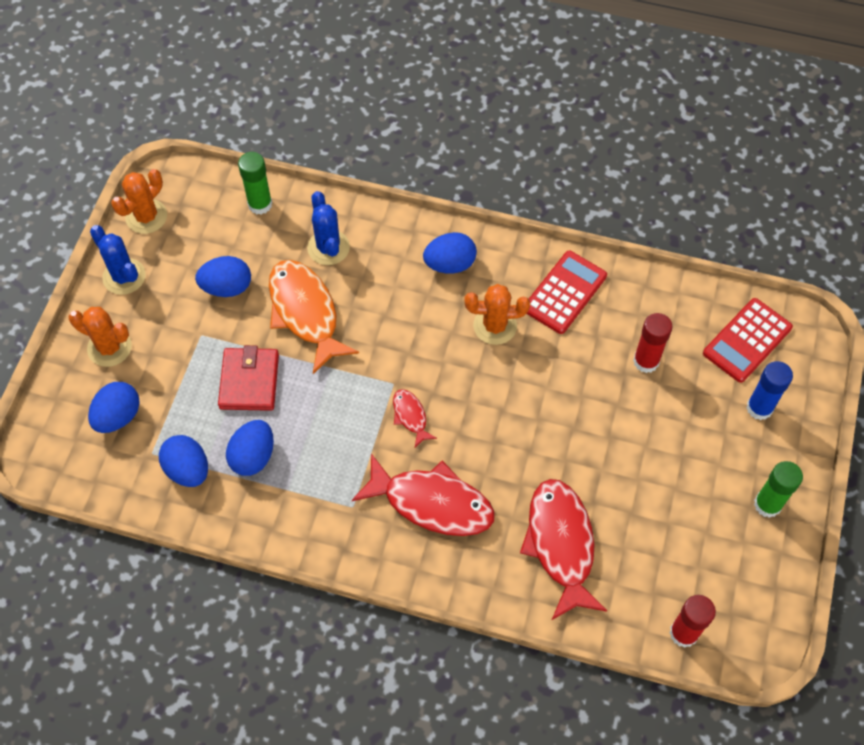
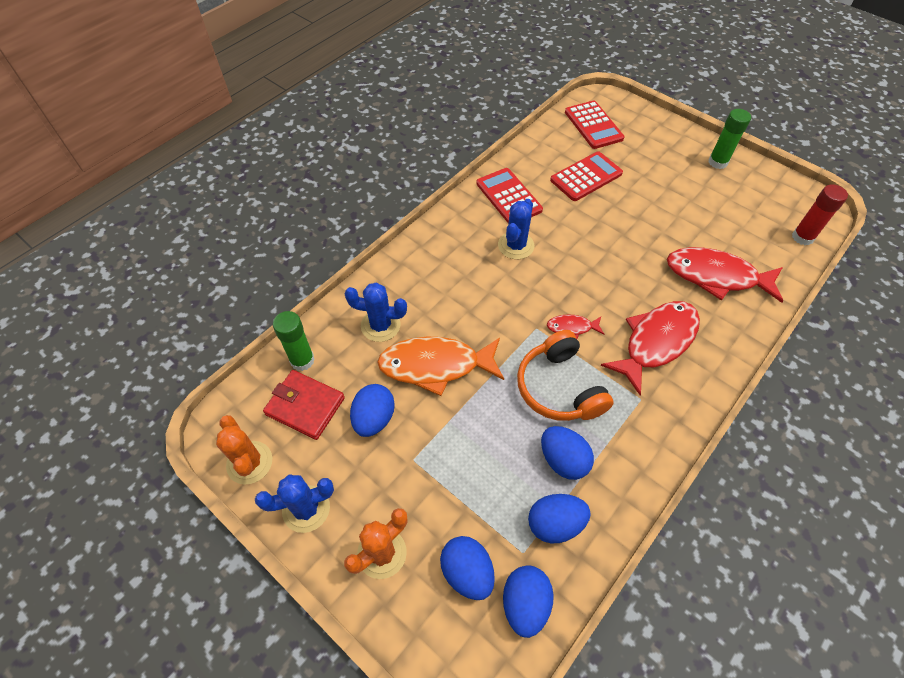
camera: 65 degrees left, 5 degrees down
(249, 381) = (483, 435): red wallet -> red wallet (305, 406)
(331, 427) = (559, 387): none -> orange headphones
(450, 264) = (445, 252): blue egg -> blue egg (525, 603)
(495, 326) = (516, 245): orange cactus -> blue cactus
(646, 361) = (586, 177): red glue stick -> red calculator
(759, 408) = (646, 139): blue glue stick -> none

